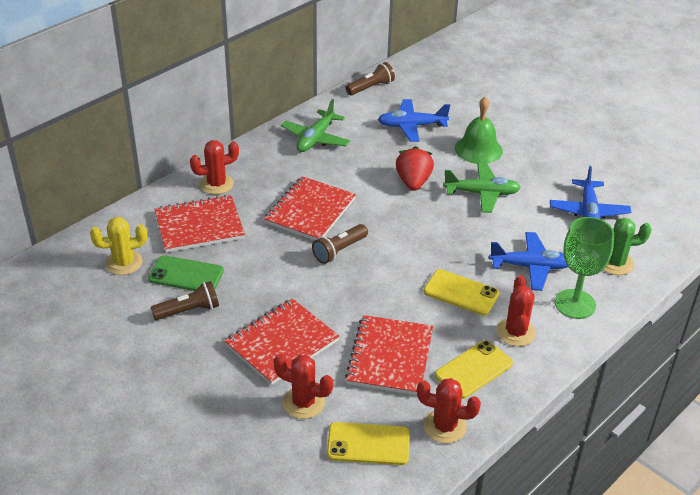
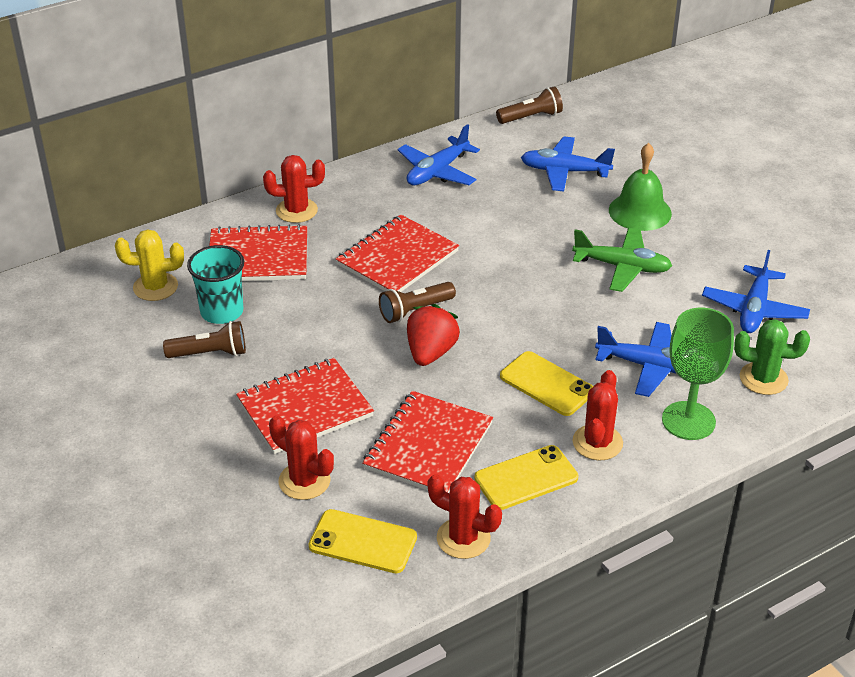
camera: 15 degrees right, 0 degrees up
(186, 275) = (222, 312): green phone -> turquoise cup
(315, 139) = (437, 172): green plane -> blue plane
(413, 182) = (539, 241): red strawberry -> red strawberry (430, 352)

